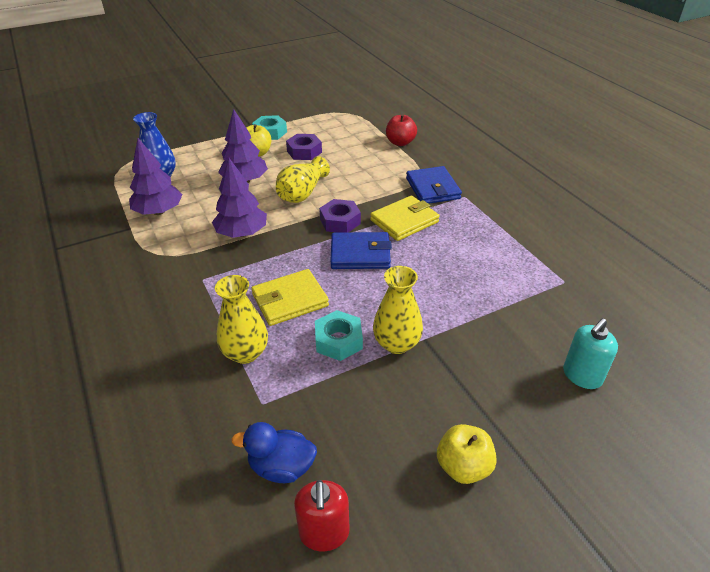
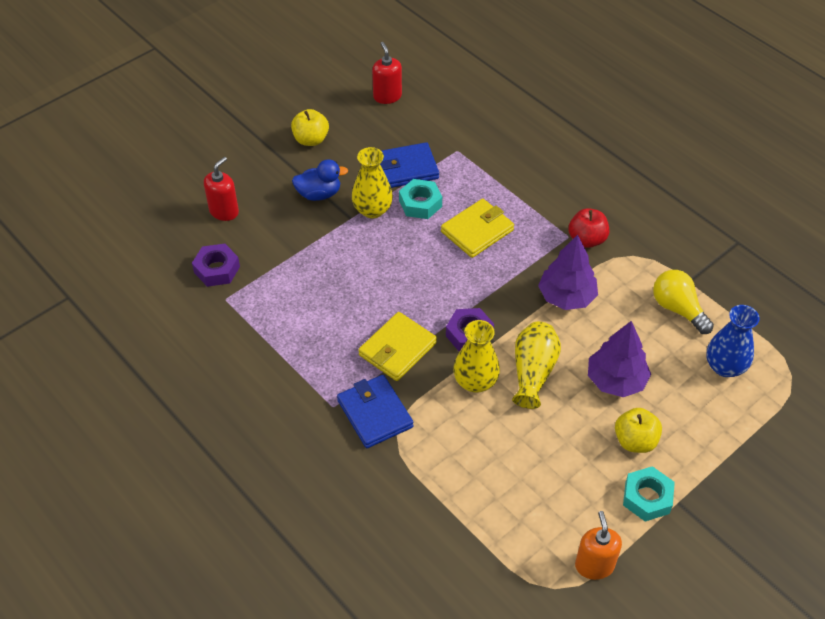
camera: 165 degrees right, 10 degrees up
(159, 212) = (678, 309): purple tree -> yellow light bulb
(245, 353) = (489, 181): yellow vase -> yellow vase (475, 382)
(281, 467) = (426, 119): blue duck -> blue duck (319, 194)
(304, 152) = (571, 458): purple nut -> purple nut (217, 269)
(320, 116) = (594, 565): none -> orange soap dispenser
(360, 254) = (432, 294): blue wallet -> blue wallet (406, 168)
(400, 142) = (441, 512): red apple -> red apple (587, 239)
(582, 376) = (224, 211): turquoise soap dispenser -> red soap dispenser

